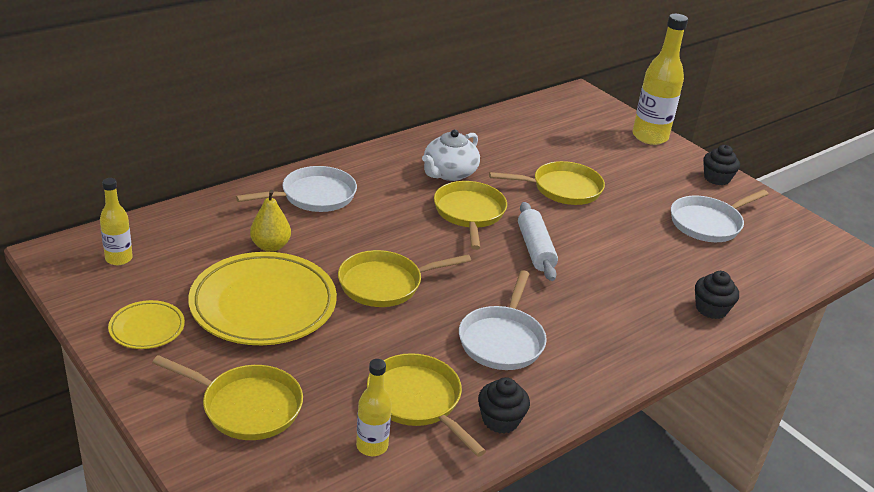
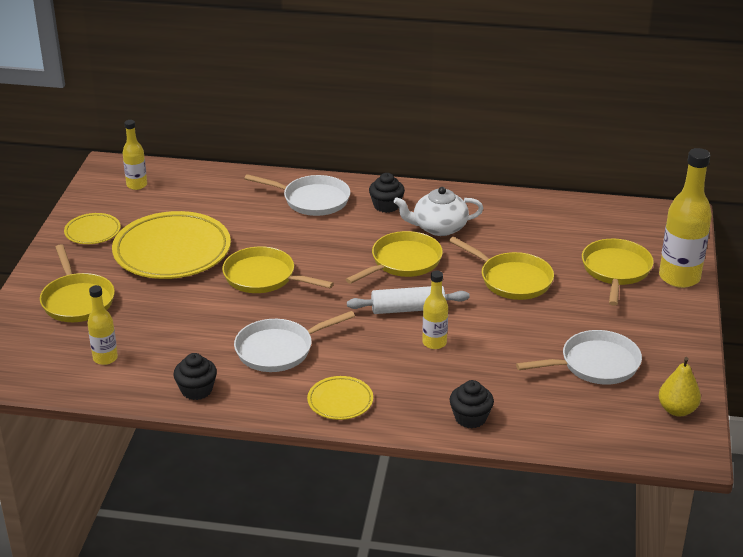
camera: 50 degrees right, 0 degrees up
(270, 246) = (232, 219): yellow pear -> yellow pear (677, 410)
(417, 401) = (168, 351): yellow pan -> yellow pan (616, 270)
(535, 249) = (408, 309): white rolling pin -> white rolling pin turned 45 degrees clockwise
(596, 265) = (434, 343): none -> yellow bottle
(616, 354) = (340, 401): none -> yellow plate
(708, 223) = (595, 364): white pan -> white pan turned 150 degrees clockwise
(716, 178) = (678, 338): black cupcake -> black cupcake (386, 205)

